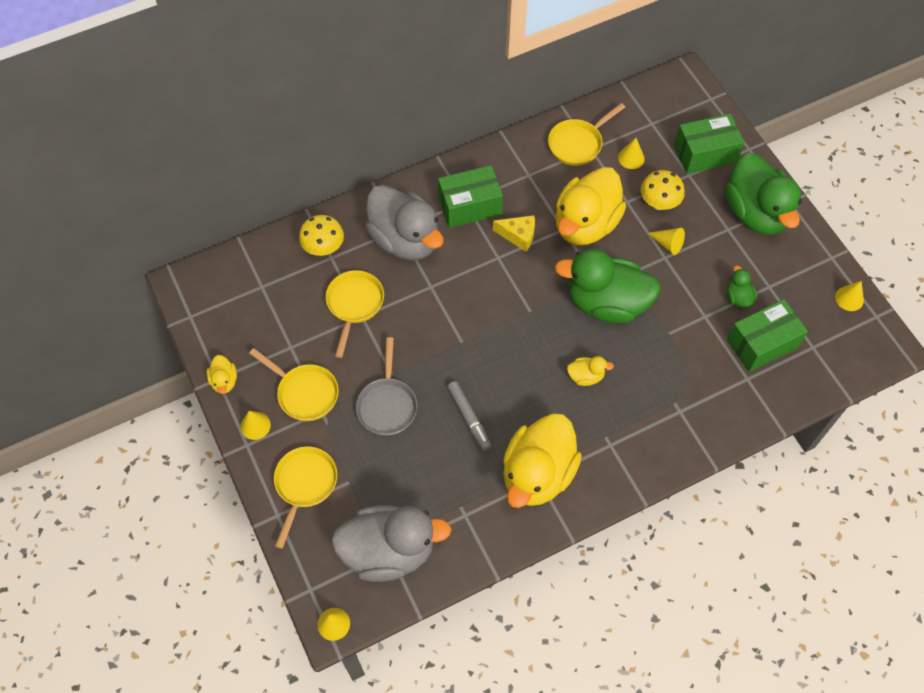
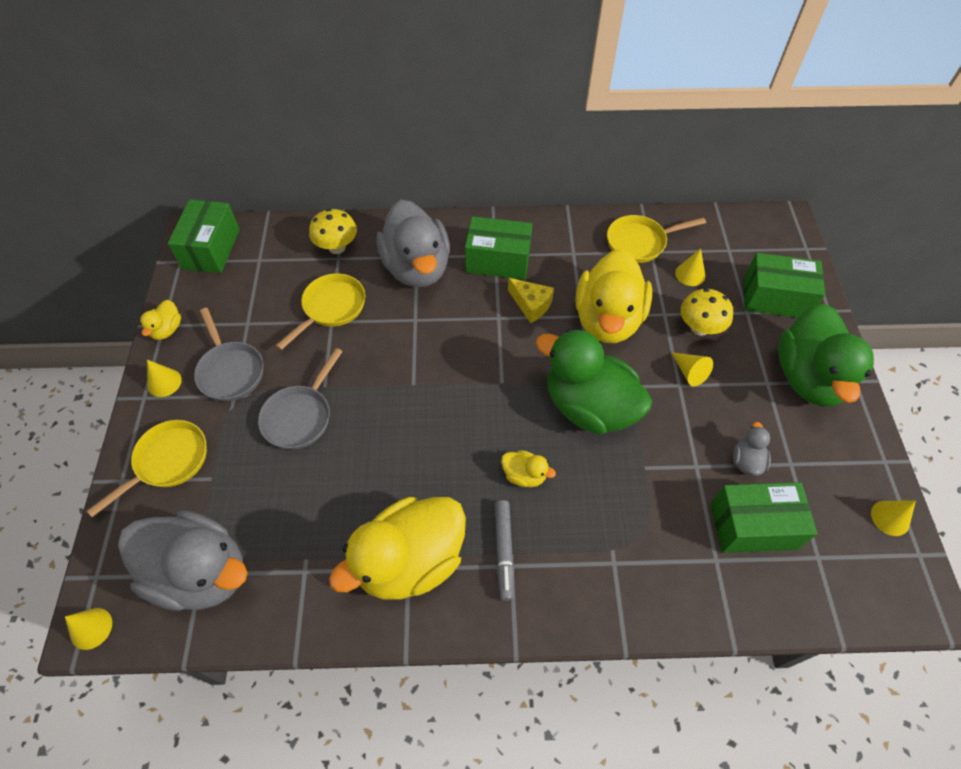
camera: 25 degrees right, 5 degrees down
(211, 293) = (211, 249): none -> green box
(304, 393) = (230, 371): yellow pan -> grey pan
(468, 418) = (373, 465): grey marker -> grey marker (504, 551)
(585, 224) = (608, 319): yellow duck -> yellow duck turned 45 degrees counterclockwise
(738, 297) = (746, 461): green duck -> grey duck

